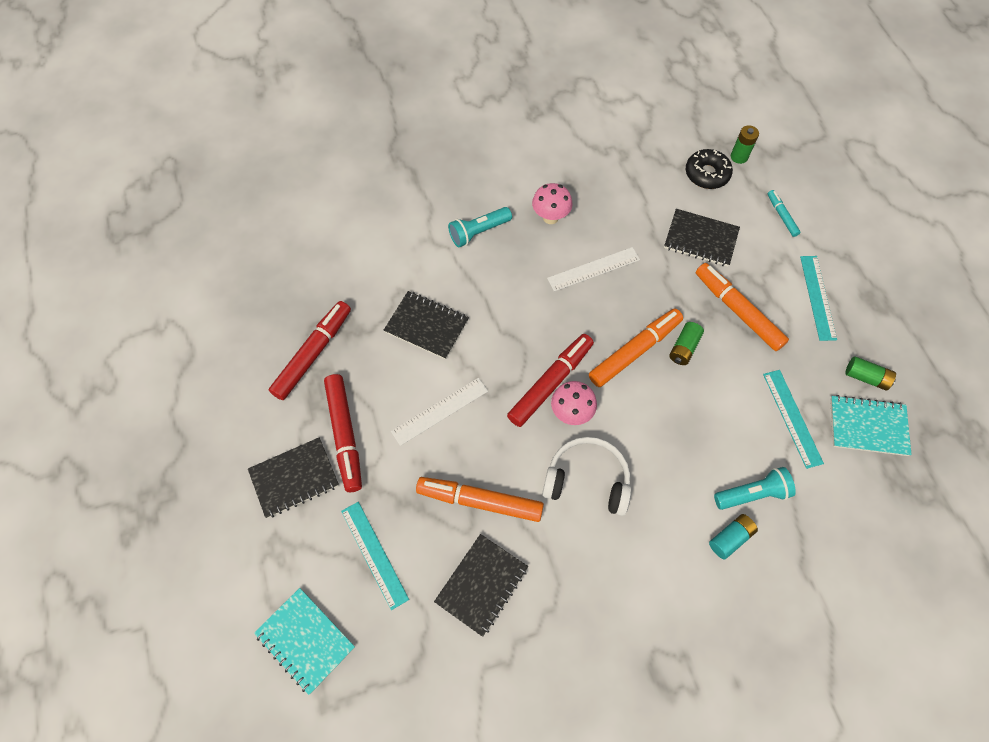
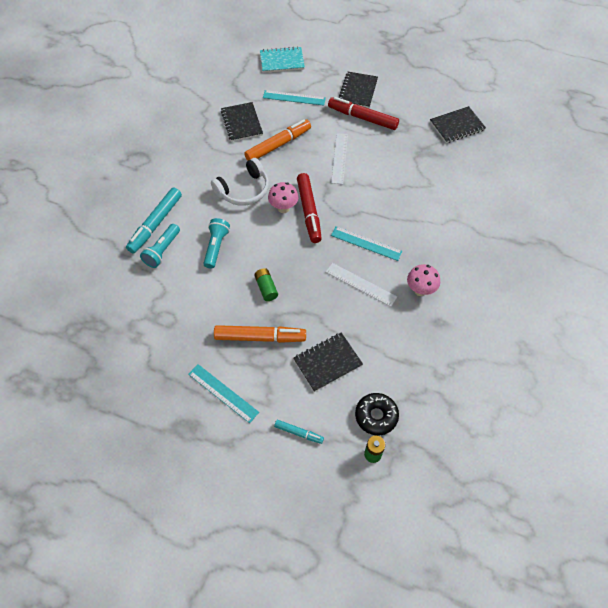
camera: 130 degrees right, 5 degrees down
(313, 354) = (421, 130): red marker -> none
(426, 326) = (395, 182): black notebook -> black notebook (457, 126)
(478, 232) = (441, 245): turquoise flashlight -> turquoise flashlight (216, 247)
(593, 269) = (361, 284): white ruler -> white ruler turned 75 degrees counterclockwise
(634, 351) = (288, 263): orange marker -> none
(730, 538) = (155, 224): turquoise battery -> turquoise marker
(792, 418) = (175, 304): turquoise ruler -> turquoise ruler (366, 243)
(866, 377) = (152, 367): green battery -> none
(868, 427) = (129, 338): turquoise notebook -> none

